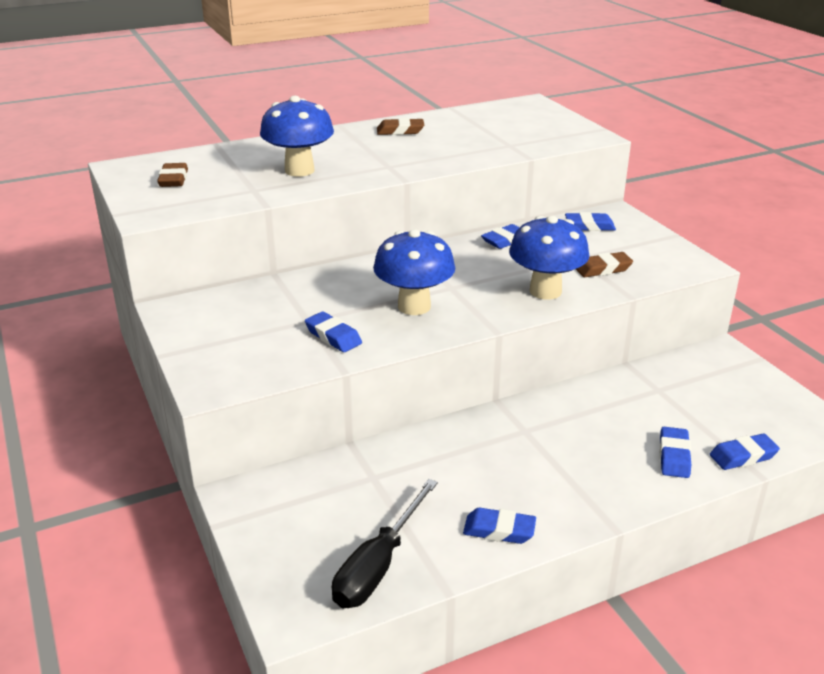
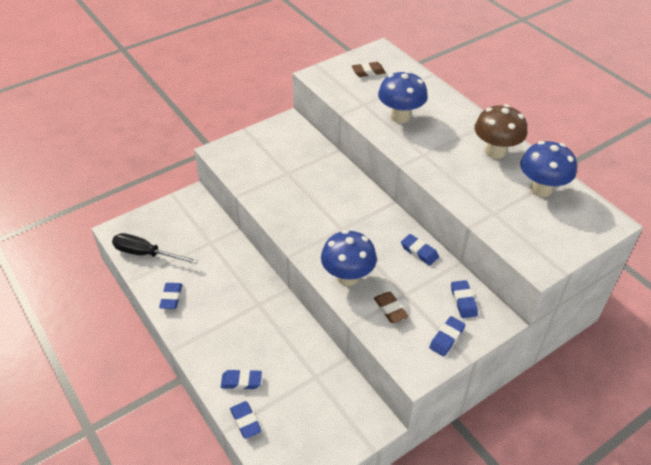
camera: 80 degrees right, 15 degrees up
(333, 336) = (272, 186): blue eraser -> blue eraser (446, 338)
(400, 131) = (495, 151): brown eraser -> brown mushroom
(414, 306) = (312, 214): blue mushroom -> blue mushroom (541, 189)

